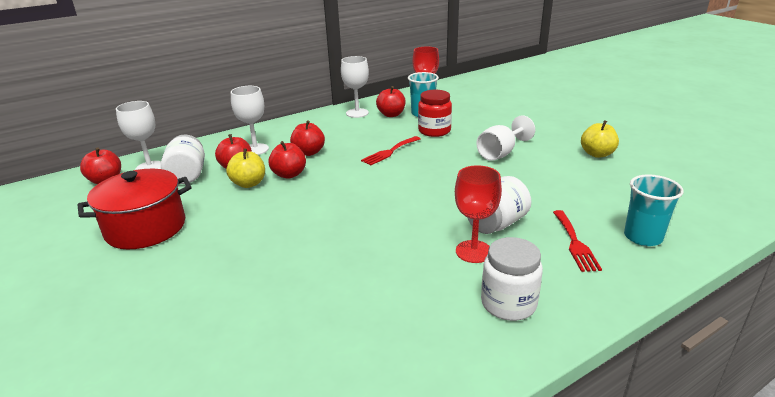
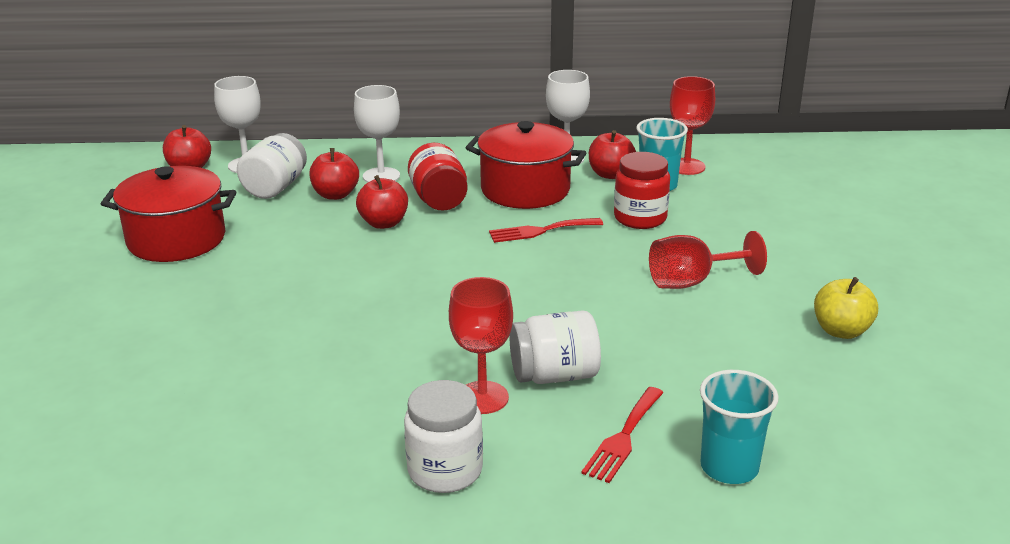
camera: 30 degrees right, 0 degrees up
(249, 183) = (327, 220): yellow apple -> none
(309, 152) = (439, 200): red apple -> red jar
(354, 134) = (525, 190): none -> red pot
(500, 153) = (692, 282): white goblet -> red goblet

